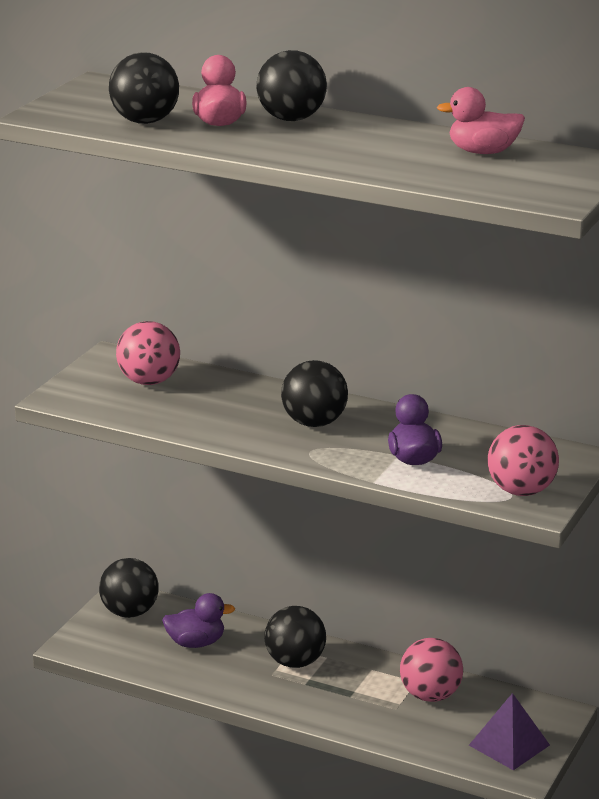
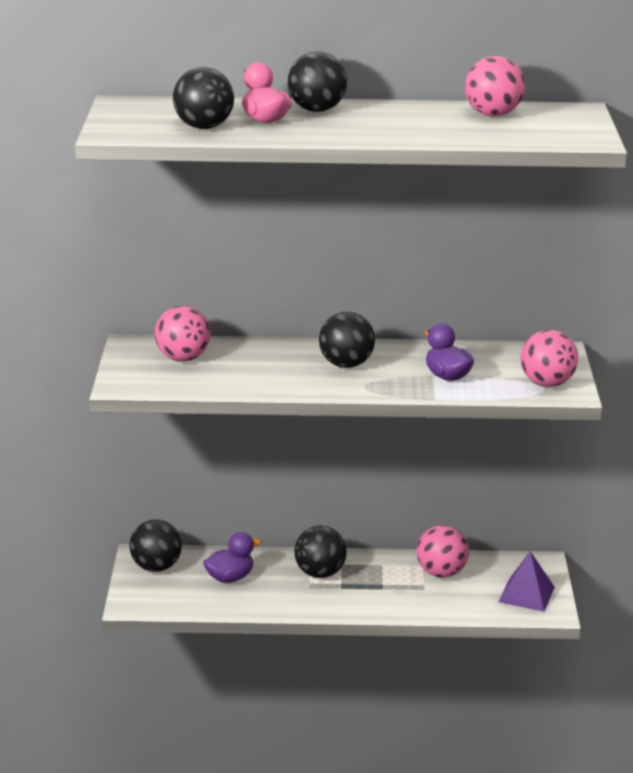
camera: 25 degrees left, 0 degrees up
(483, 152) = (493, 115): pink duck -> pink ball

